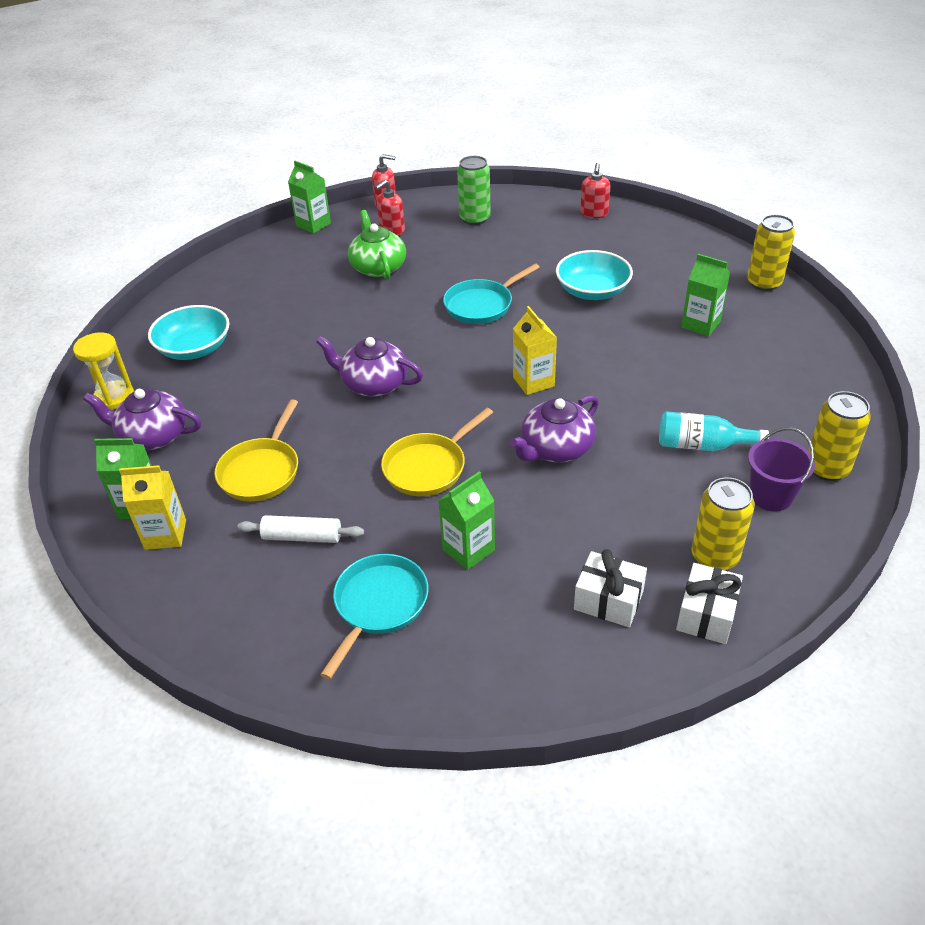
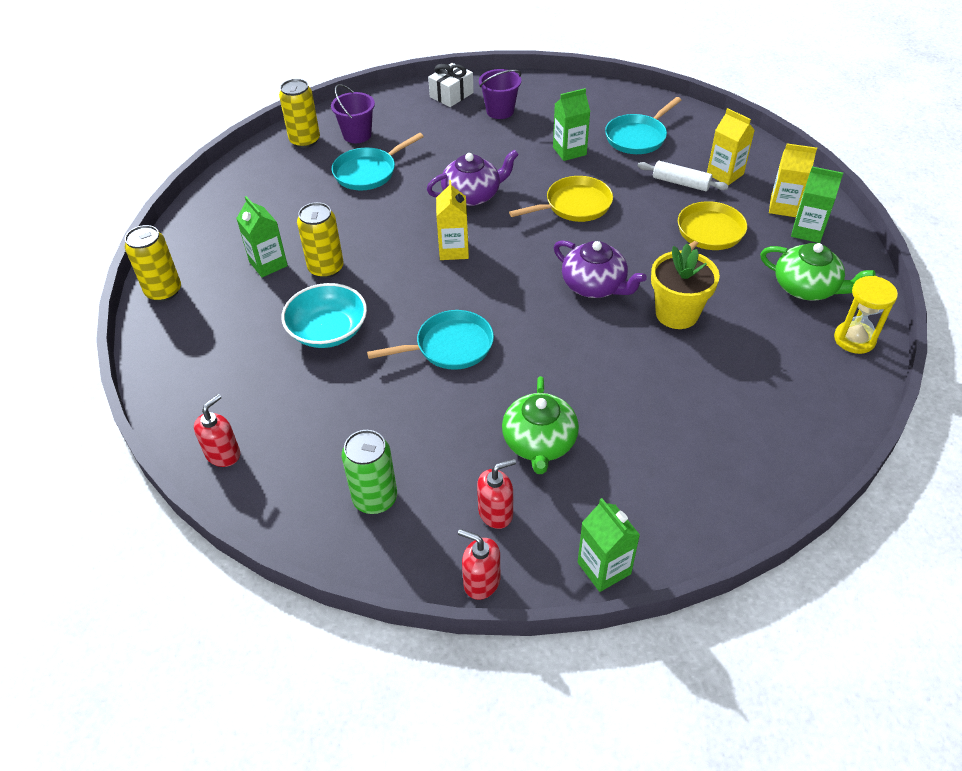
camera: 160 degrees left, 5 degrees up
(153, 436) = (806, 288): purple teapot -> green teapot
(194, 348) = (775, 379): turquoise bowl -> none
(243, 568) = (725, 174): none -> yellow carton
(287, 378) = (677, 314): none -> yellow flower pot
(608, 600) = (500, 111): white gift -> purple bucket
(702, 445) = (368, 172): turquoise bottle -> turquoise pan
(714, 556) = (422, 116): yellow can -> yellow can (326, 268)

